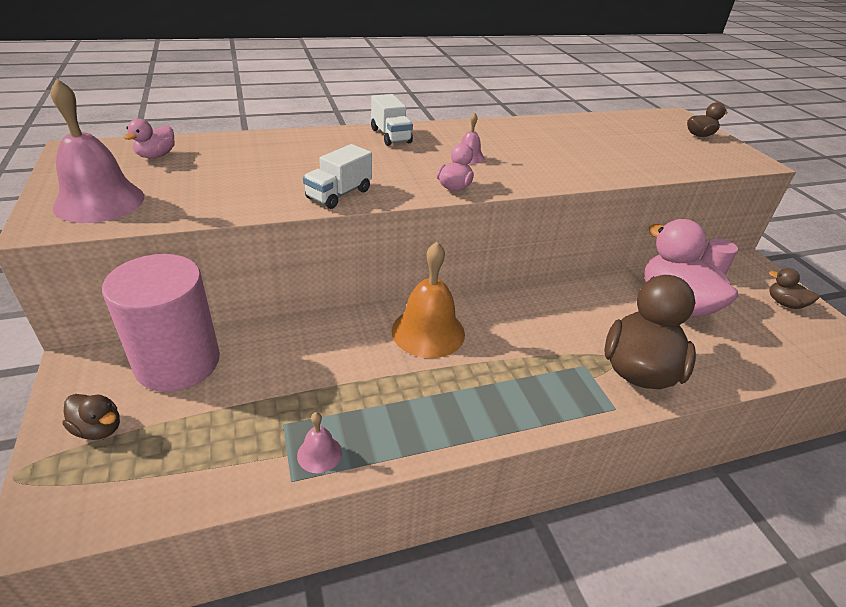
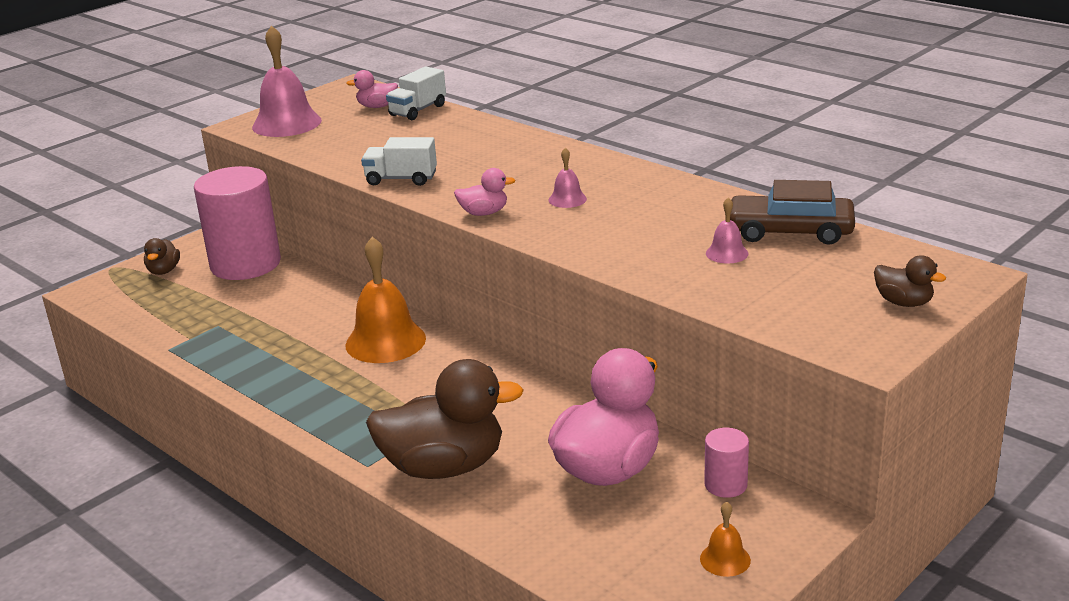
camera: 65 degrees right, 10 degrees down
(319, 454) = (199, 349): pink bell -> pink bell (727, 253)
(391, 136) = (559, 156): white truck -> white truck (418, 110)
(590, 126) = (790, 231): none -> brown car
(784, 303) = (725, 559): brown duck -> orange bell

